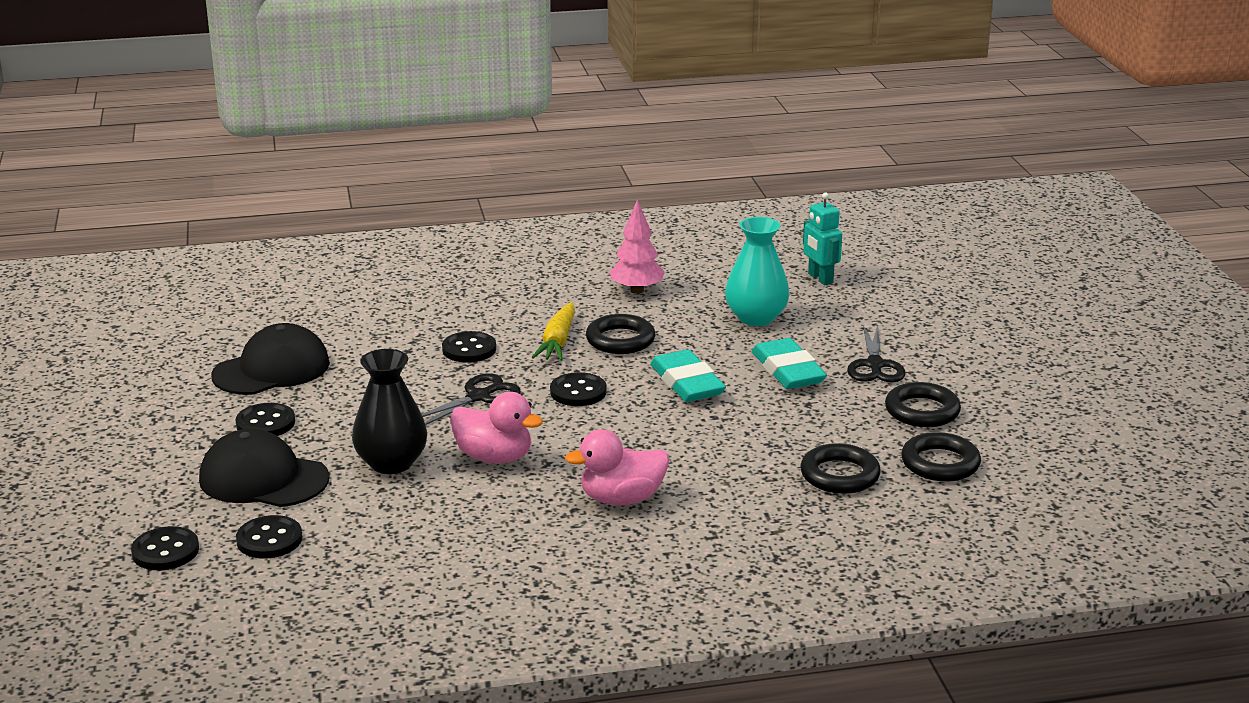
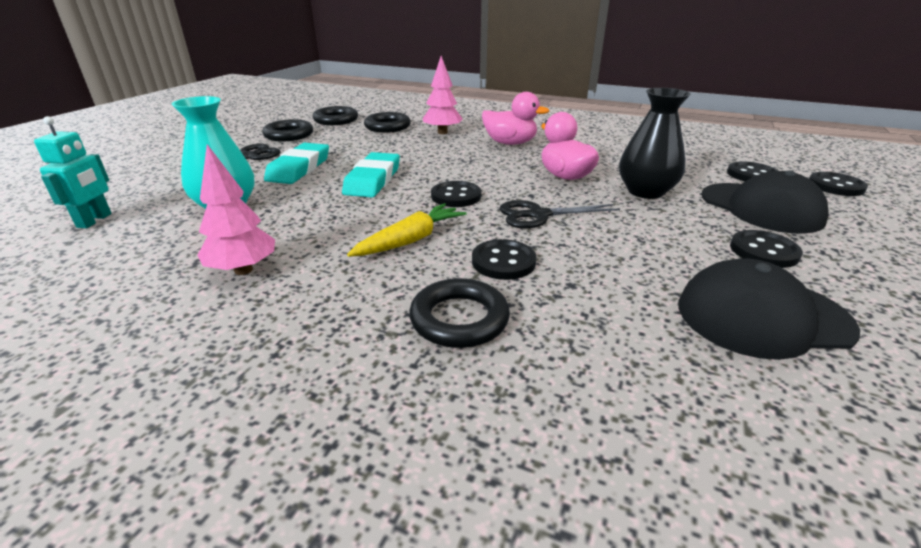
camera: 145 degrees left, 5 degrees up
(620, 340) = (358, 223): black ring -> black ring (459, 319)
(743, 490) = (442, 132): none -> pink tree

